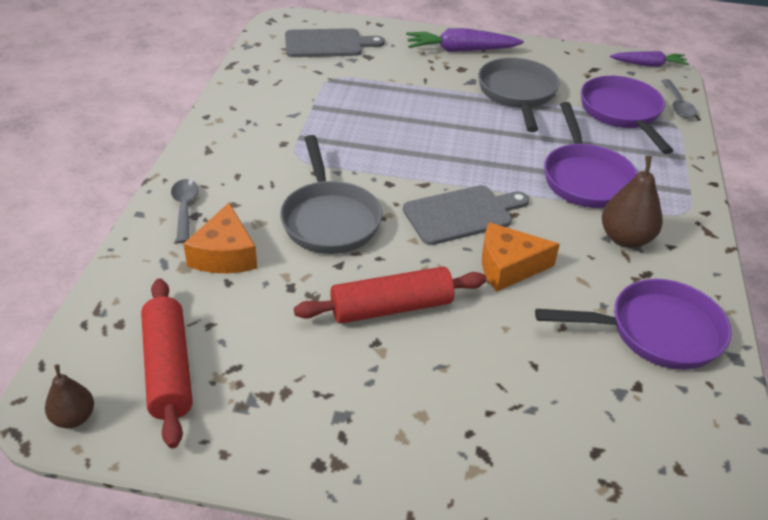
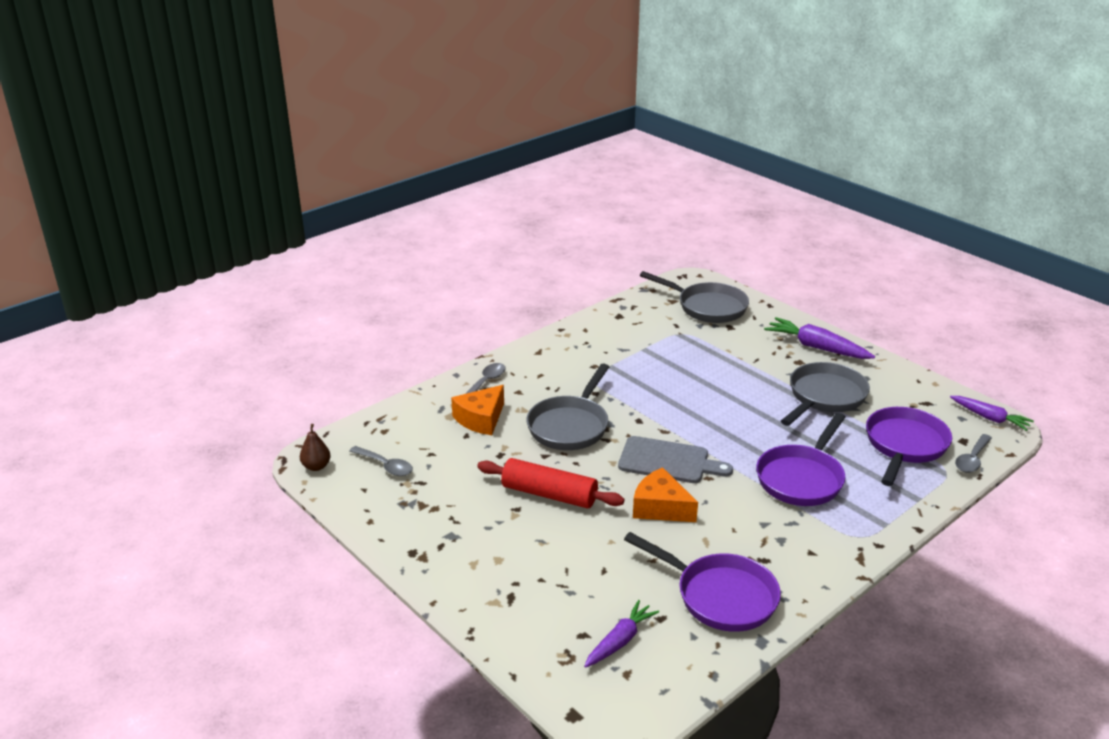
camera: 40 degrees right, 10 degrees down
(169, 369) = (385, 466): red rolling pin -> grey spoon
(327, 44) = (707, 307): grey cutting board -> grey pan
(625, 239) = (778, 531): brown pear -> none
(634, 436) = (620, 641): none -> purple carrot

